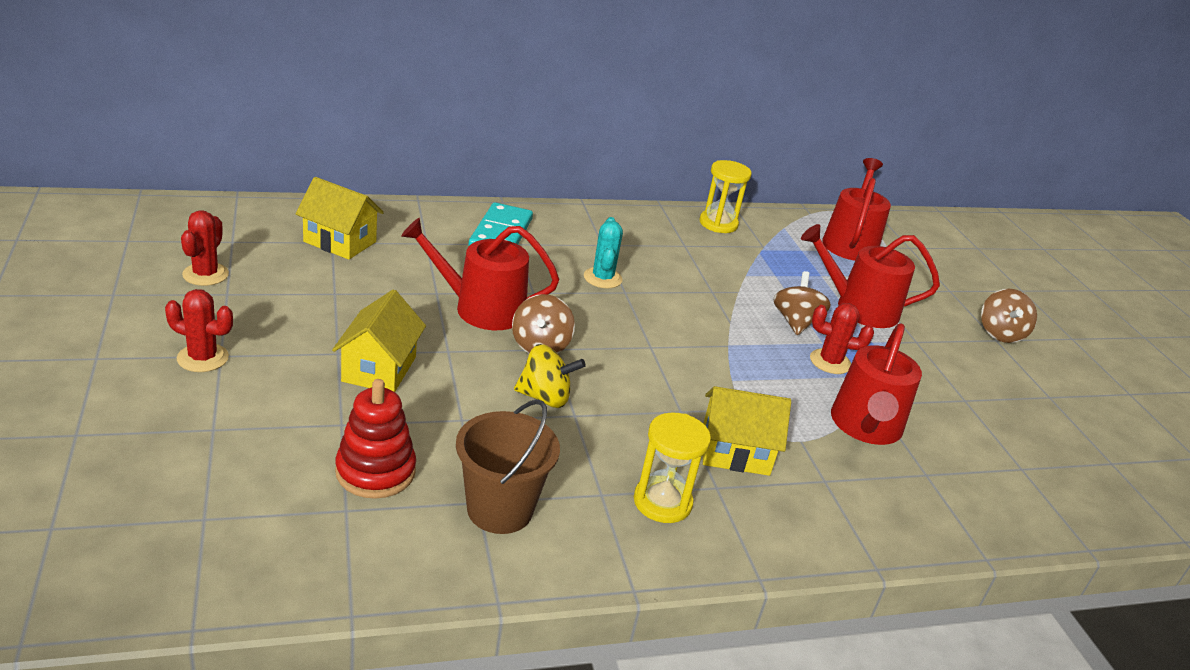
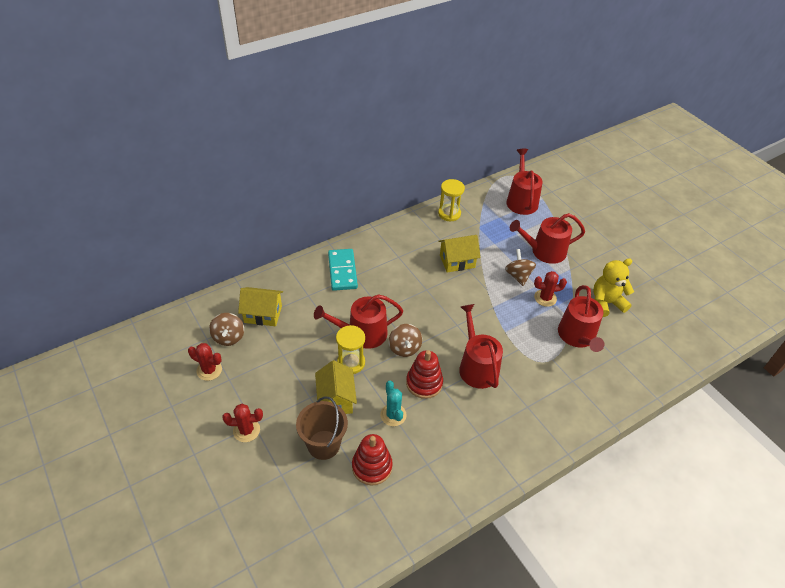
camera: 15 degrees left, 15 degrees up
(205, 274) = (209, 370): red cactus -> red cactus turned 60 degrees counterclockwise
(500, 509) = (439, 464): brown bucket -> brown bucket (323, 445)
(545, 397) = (424, 383): yellow spinning top -> red stacking toy
(602, 278) = (410, 284): turquoise cactus -> turquoise cactus (393, 415)
(653, 406) = (477, 366): none -> red watering can
(662, 502) = (508, 427): yellow hourglass -> yellow hourglass (351, 362)
(735, 452) = (526, 380): yellow house -> yellow house (457, 261)
(943, 401) = (606, 303): none -> yellow teddy bear
(1000, 333) = (616, 241): brown spinning top -> brown spinning top (229, 337)

